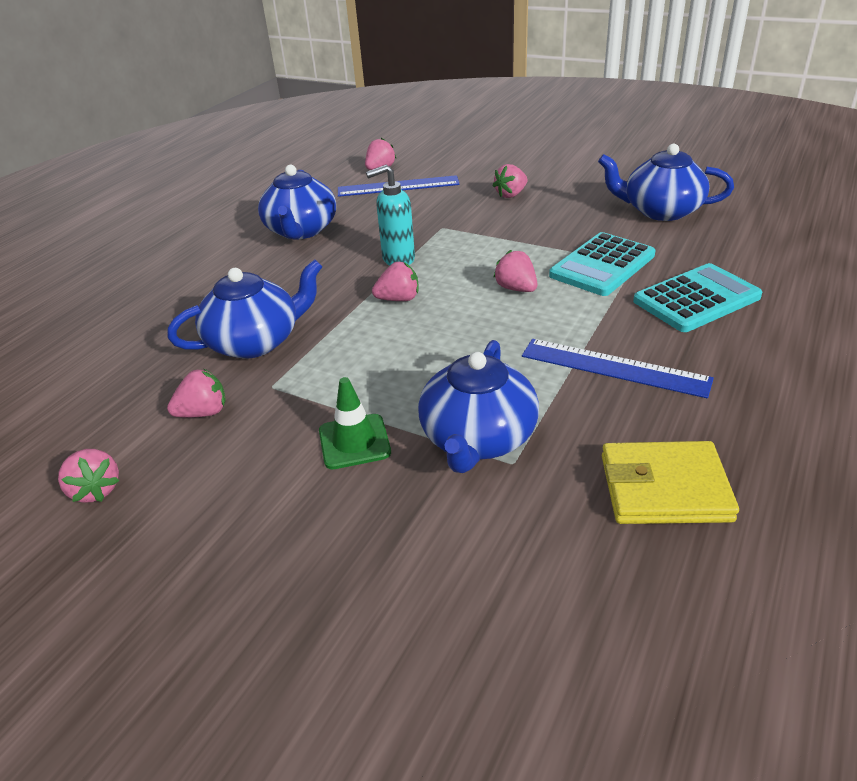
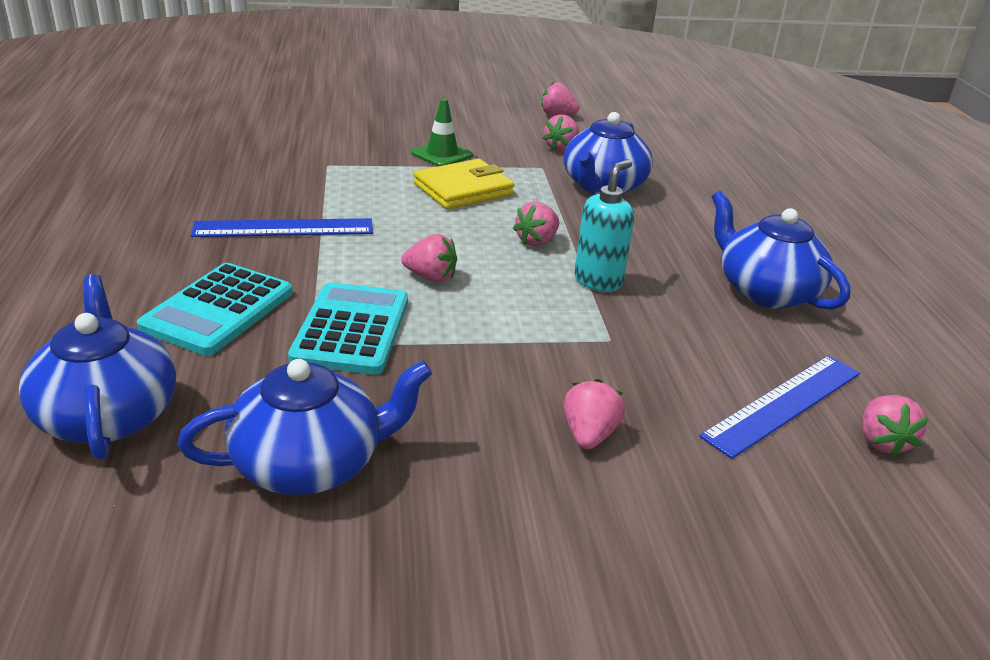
camera: 140 degrees right, 5 degrees down
(478, 438) = (361, 170): blue teapot -> blue teapot (108, 414)
(664, 488) = (219, 171): yellow wallet -> yellow wallet (463, 189)

